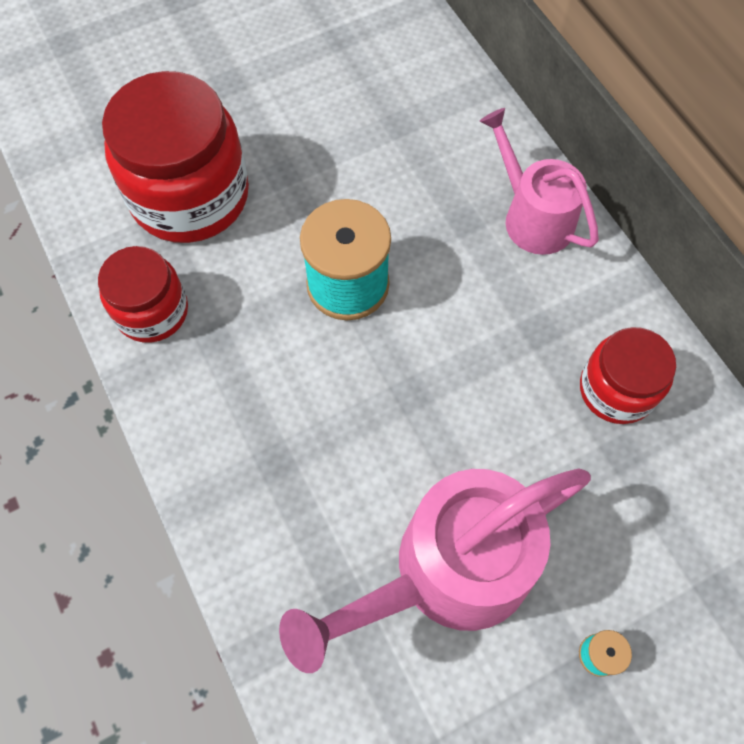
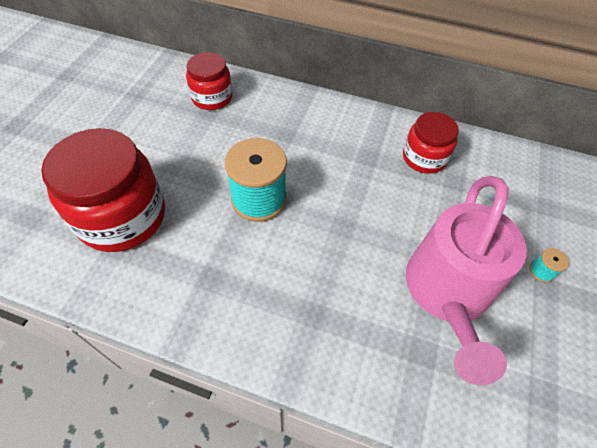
camera: 45 degrees left, 10 degrees down
(152, 311) = (159, 293): red jar -> red jar (212, 97)
(532, 217) = (314, 113): pink watering can -> none

